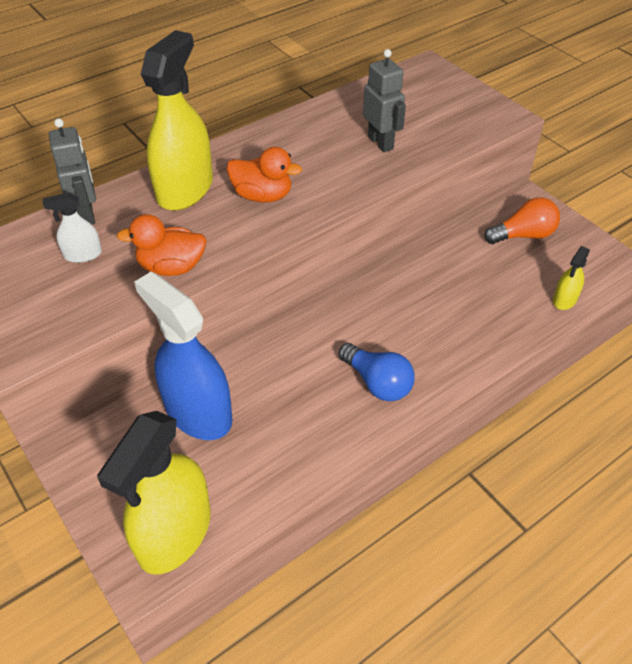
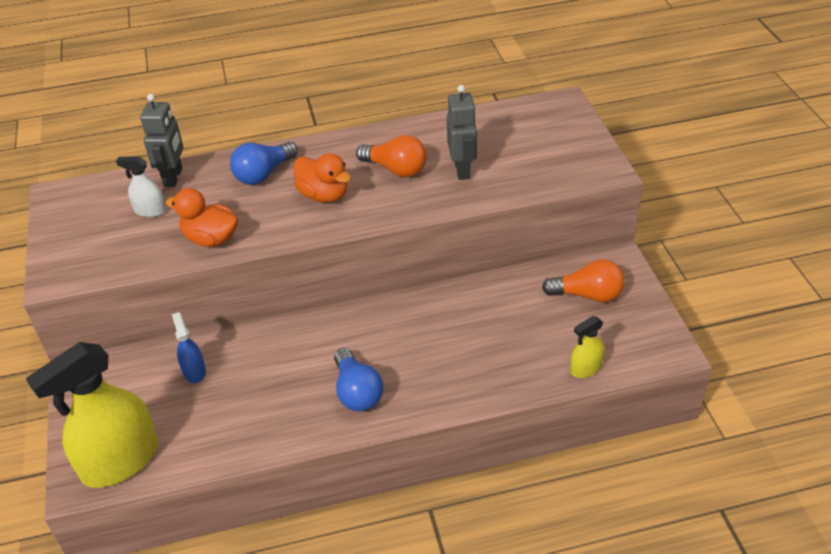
camera: 25 degrees right, 5 degrees down
(185, 189) = (263, 174): yellow spray bottle -> blue light bulb
(198, 412) = (194, 371): blue spray bottle -> blue spray bottle, size x0.46
(317, 156) = (396, 169): none -> orange light bulb

